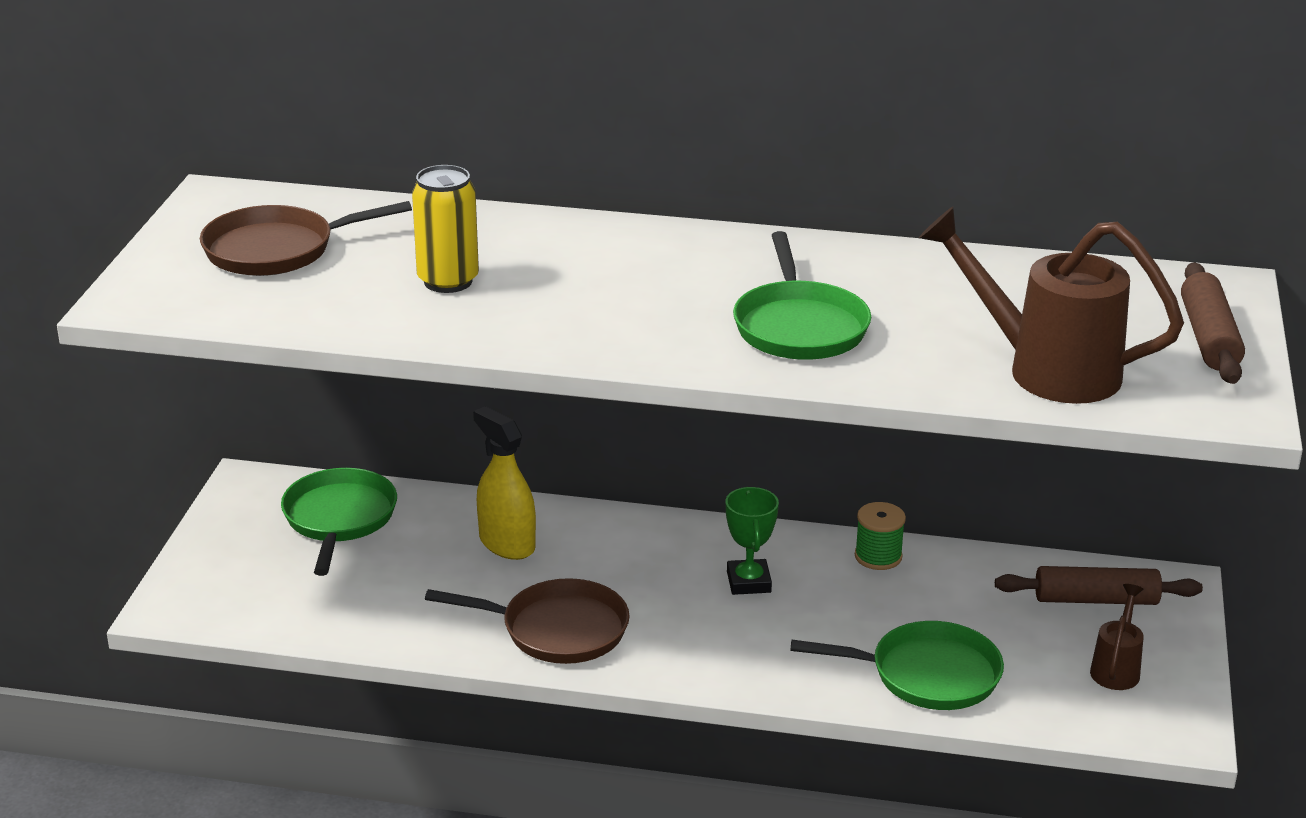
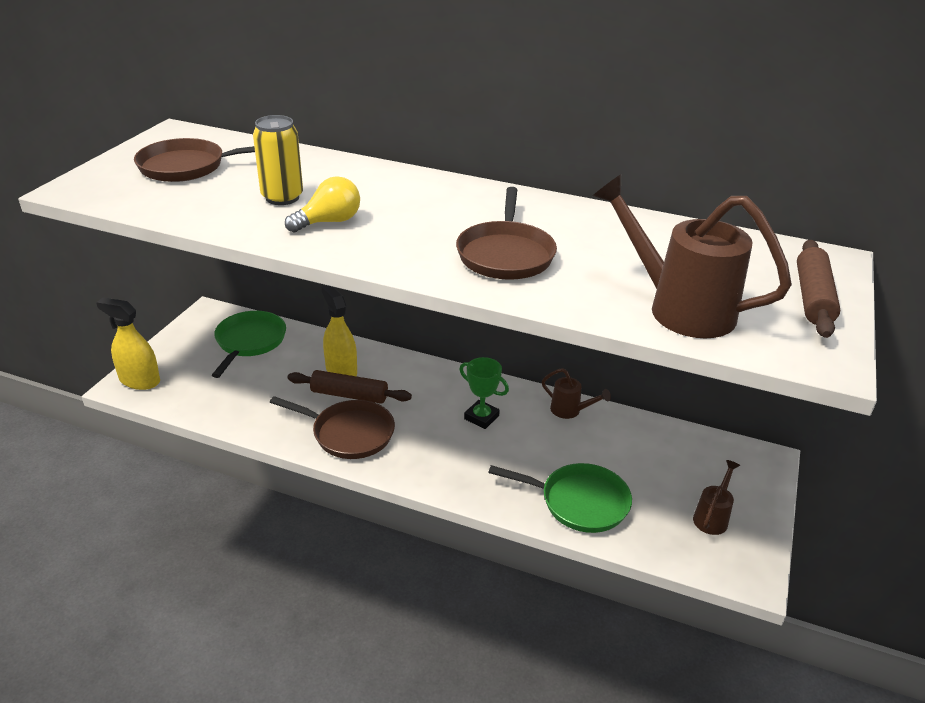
camera: 10 degrees right, 5 degrees up
(190, 598) = (139, 380): none -> yellow spray bottle
(535, 309) = (329, 222): none -> yellow light bulb
(749, 582) = (481, 417): green trophy -> green trophy turned 60 degrees counterclockwise
(799, 326) = (505, 254): green pan -> brown pan
(878, 556) = (570, 411): green spool -> brown watering can
(1096, 600) = (709, 462): brown rolling pin -> brown rolling pin (349, 395)

